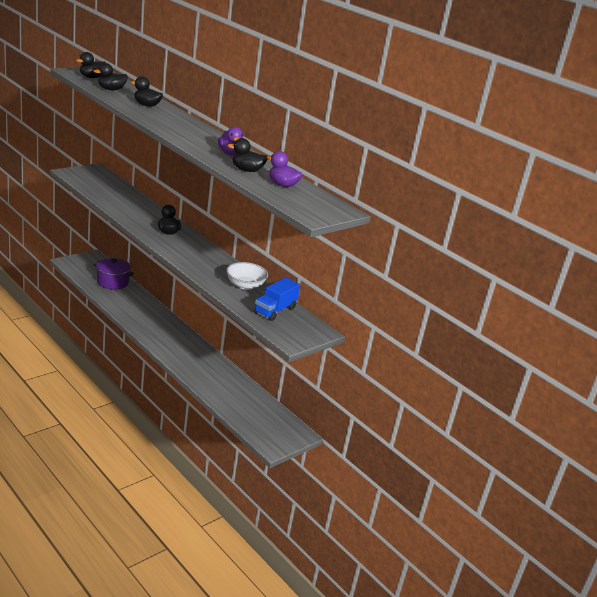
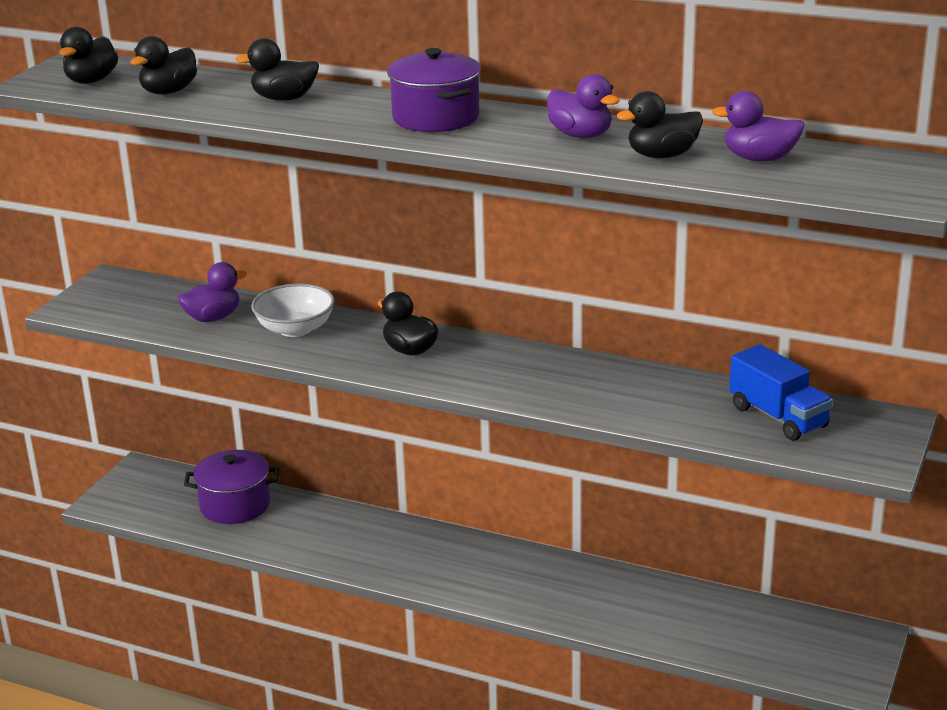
camera: 20 degrees left, 0 degrees up
(113, 194) = (213, 318): none -> purple duck
(188, 130) = (436, 118): none -> purple pot
(245, 285) = (670, 392): white bowl -> white bowl (295, 329)
(275, 310) = (778, 417): blue truck -> blue truck turned 45 degrees counterclockwise

